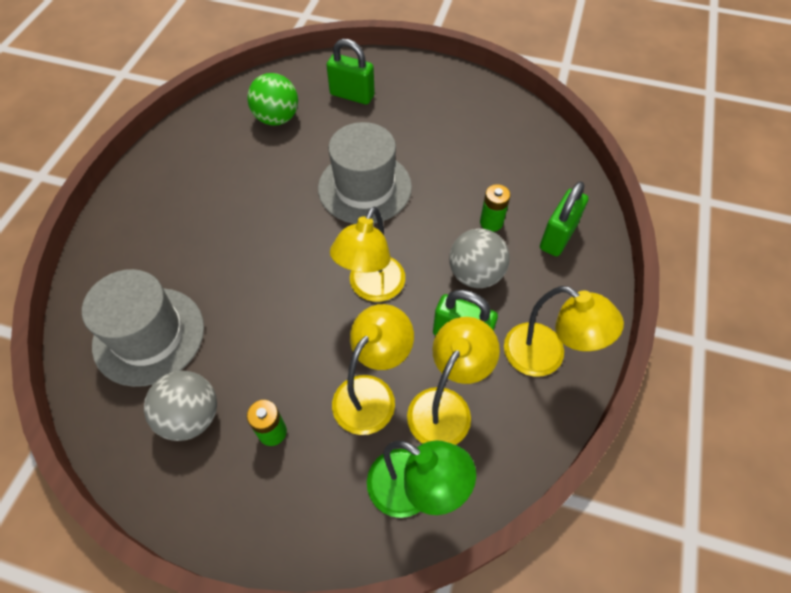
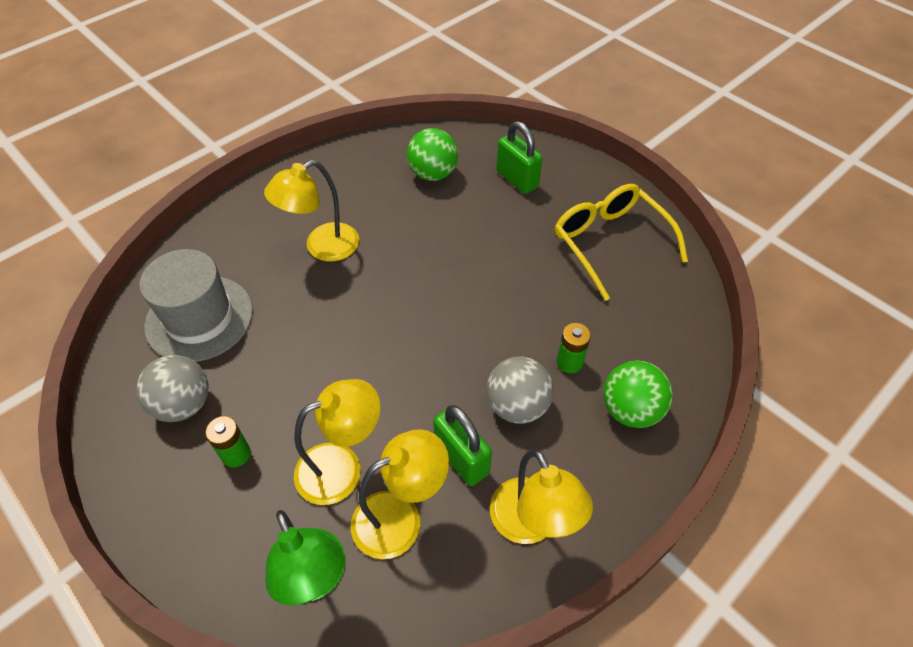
camera: 30 degrees right, 5 degrees down
(364, 187) = (468, 272): grey hat -> none
(372, 288) = (409, 370): yellow lamp -> yellow lamp (322, 247)
(459, 117) = (610, 242): none -> yellow glasses
(558, 237) = (630, 410): green padlock -> green ball

